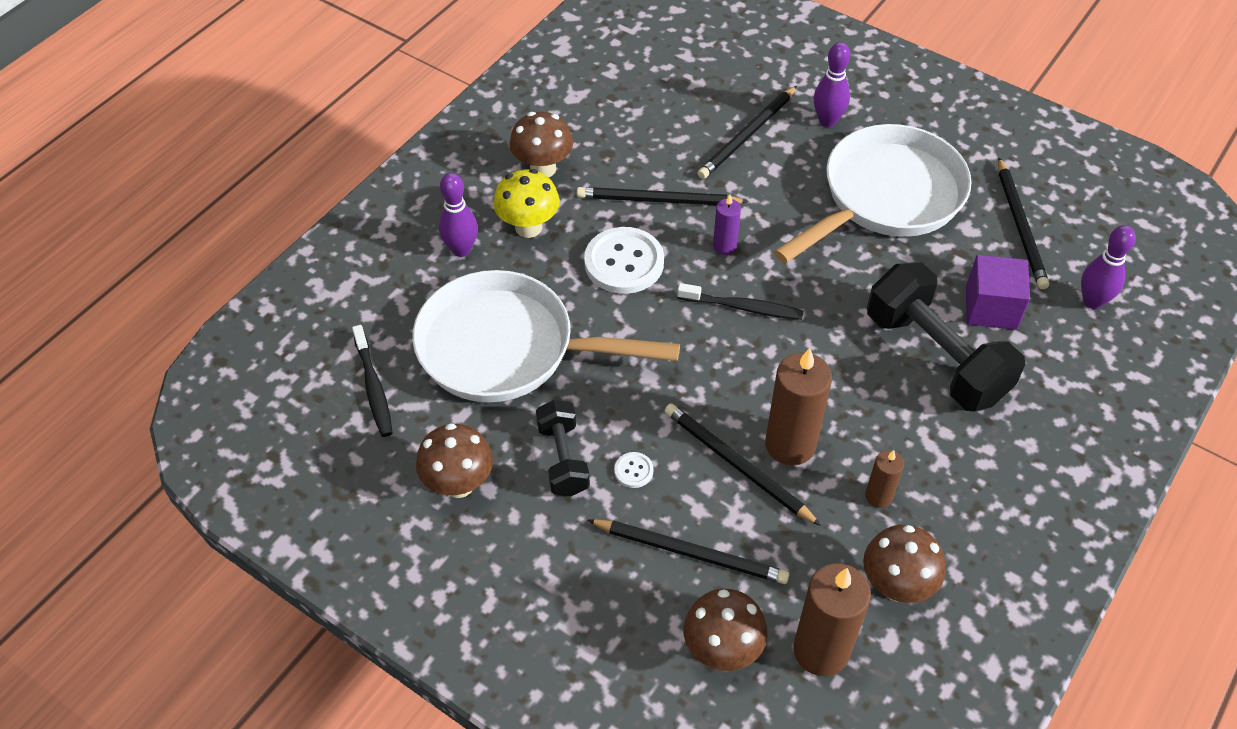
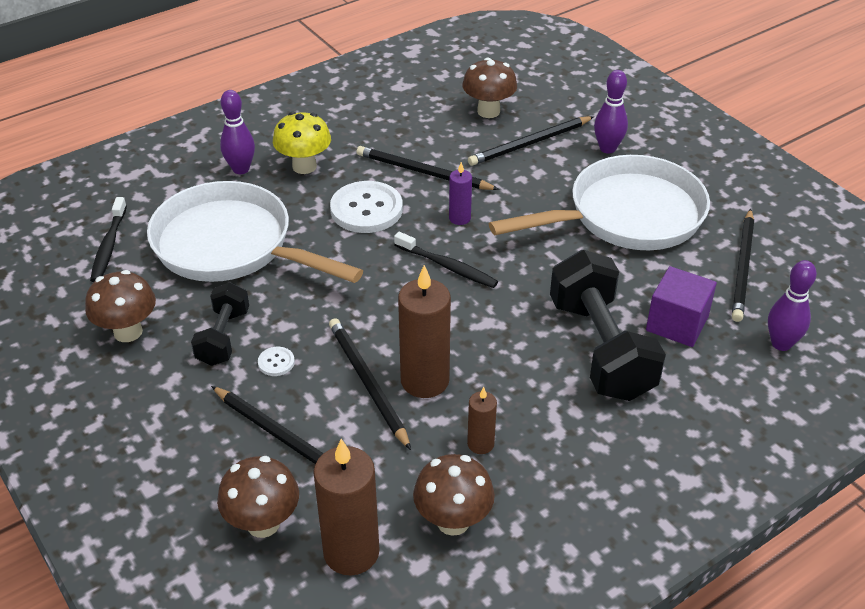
camera: 20 degrees right, 10 degrees down
(543, 169) = (342, 129): brown mushroom -> brown mushroom (488, 111)

